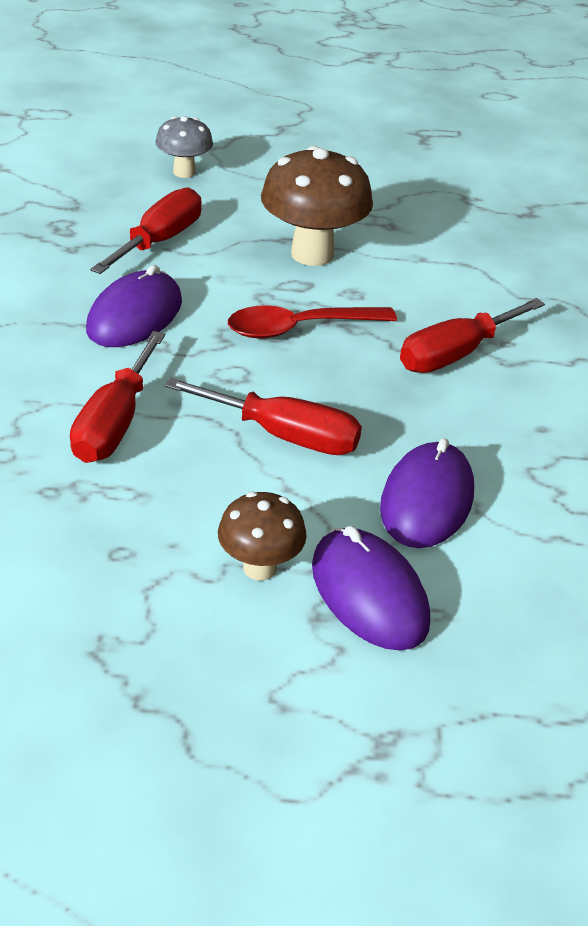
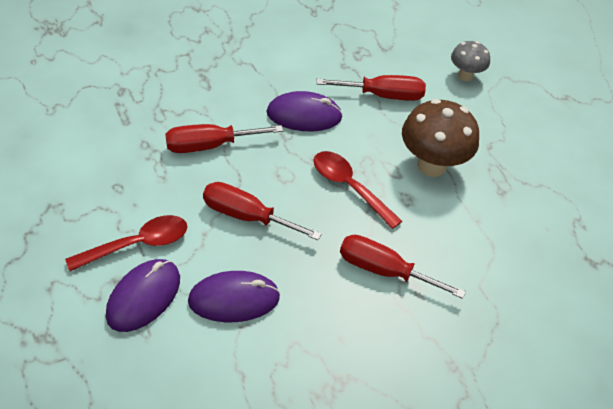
camera: 60 degrees right, 10 degrees up
(260, 567) = (137, 244): brown mushroom -> red spoon
(284, 435) = (246, 216): red screwdriver -> red screwdriver turned 120 degrees clockwise

